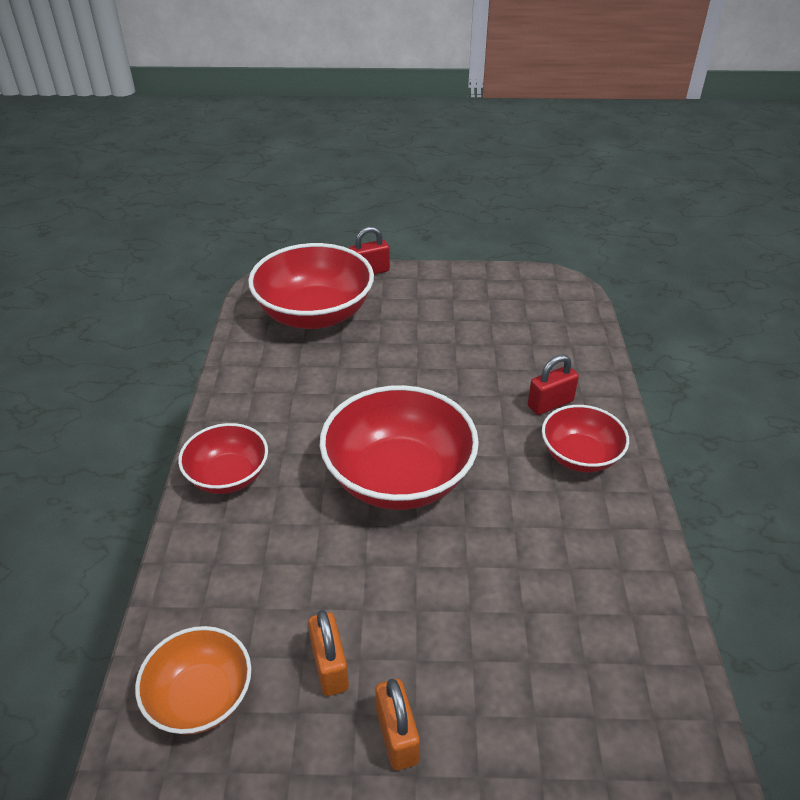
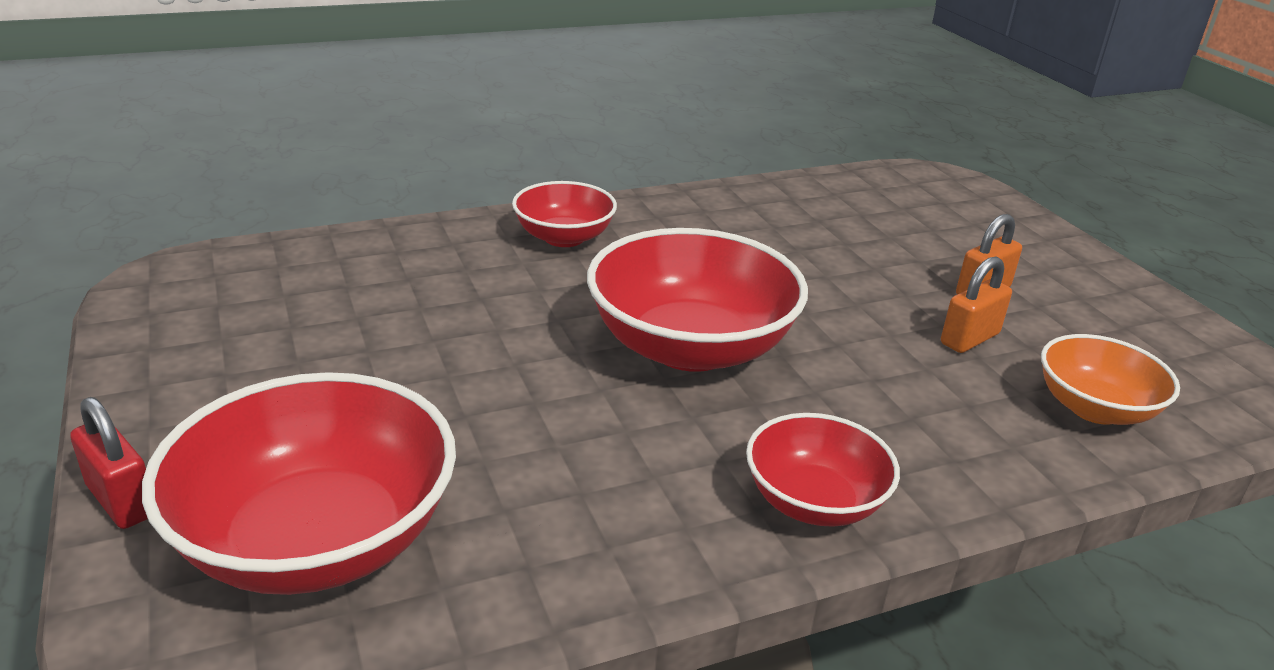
camera: 115 degrees left, 10 degrees down
(550, 403) = (479, 261): red padlock -> none

